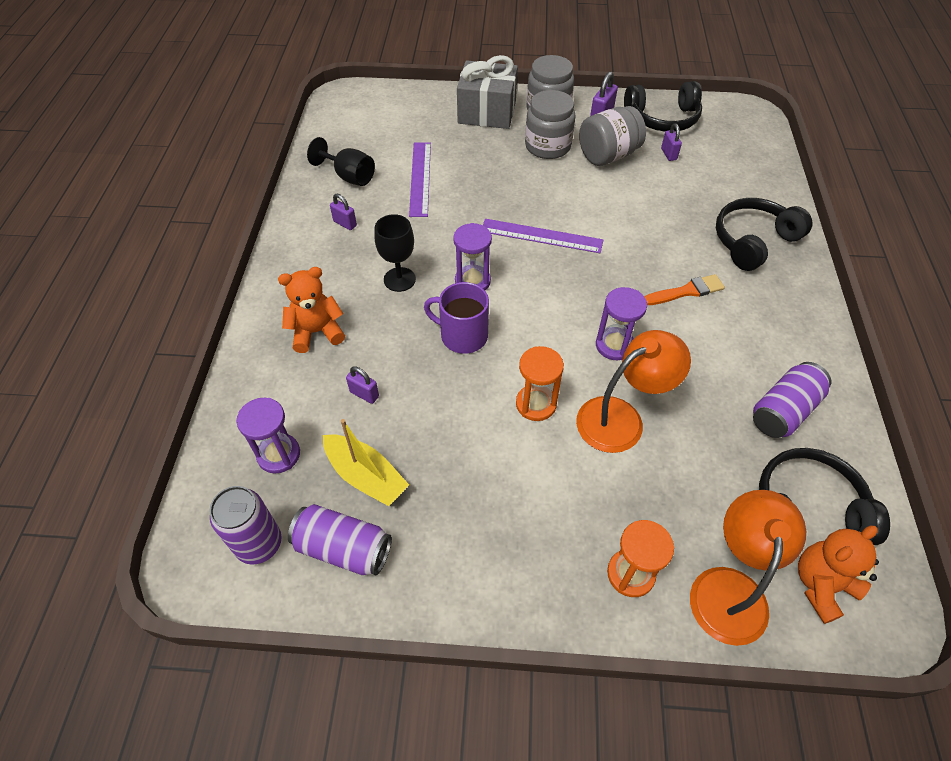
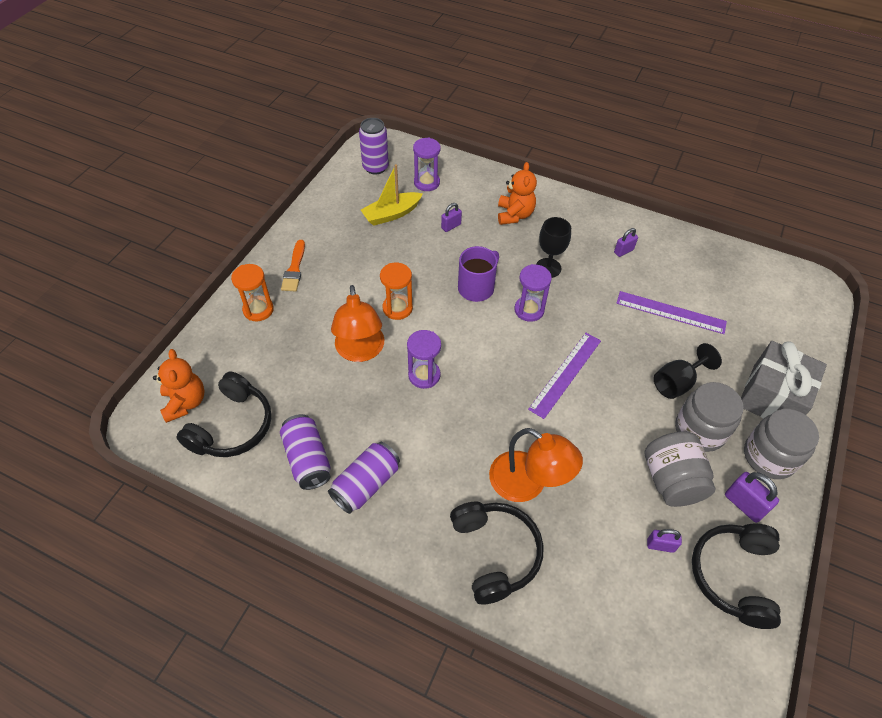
camera: 110 degrees right, 0 degrees up
(343, 548) = (353, 196): purple can -> purple can (366, 484)
(349, 176) = (685, 266): black goblet -> black goblet (677, 383)
(686, 291) = (456, 455): orange brush -> orange brush (294, 269)
(730, 588) = (217, 353): orange lamp -> orange lamp (527, 484)

